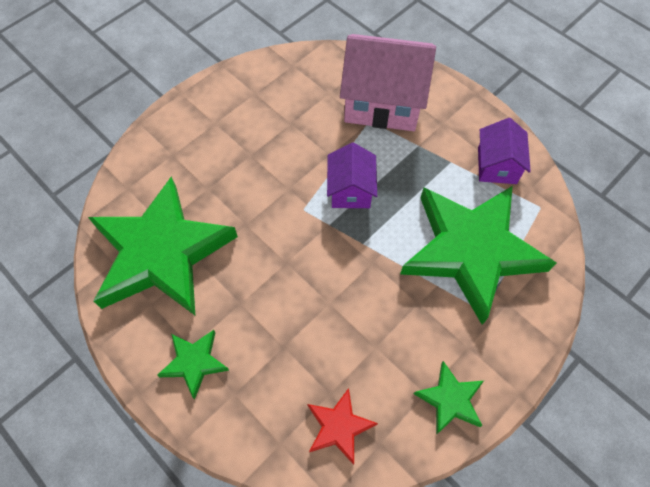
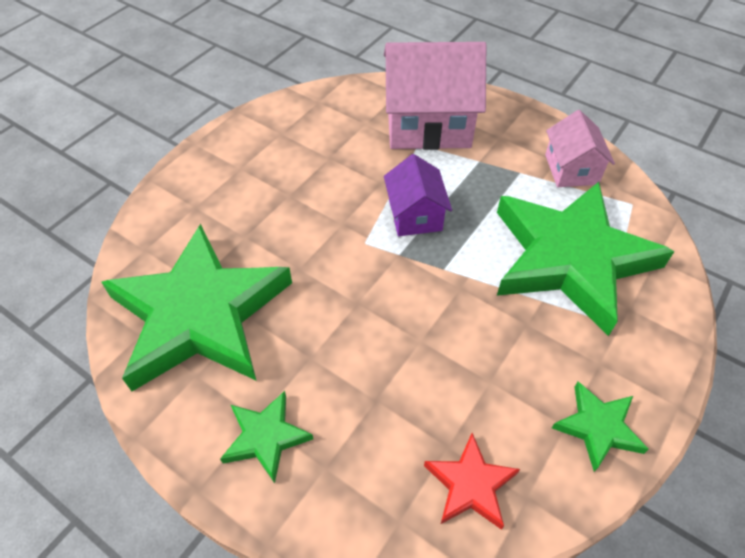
camera: 10 degrees left, 10 degrees down
(497, 165) = (571, 169): purple house -> pink house

